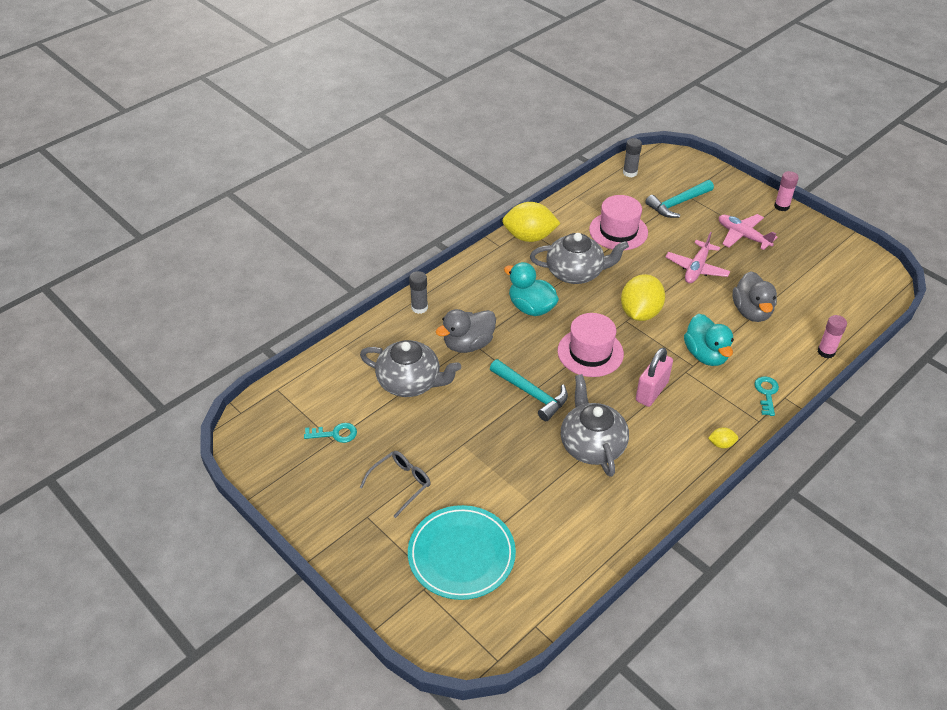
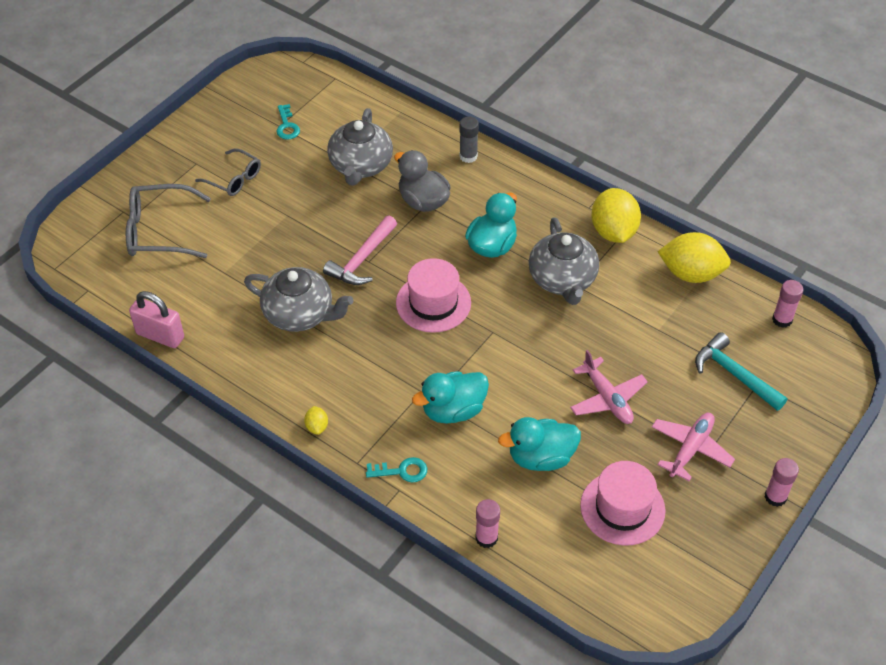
camera: 80 degrees right, 5 degrees up
(461, 554) = (159, 231): turquoise plate -> grey glasses
(532, 394) = (362, 259): turquoise hammer -> pink hammer
(592, 445) = (300, 314): grey teapot -> grey teapot turned 45 degrees clockwise
(618, 231) = (654, 315): pink hat -> pink hat (622, 508)
(630, 173) = (782, 319): grey glue stick -> pink glue stick
(640, 313) = (509, 344): yellow lemon -> yellow lemon (691, 273)
(651, 391) = (384, 361): pink padlock -> pink padlock (160, 335)
(697, 268) = (607, 398): pink plane -> pink plane turned 135 degrees counterclockwise
(751, 312) = (541, 457): grey duck -> turquoise duck

